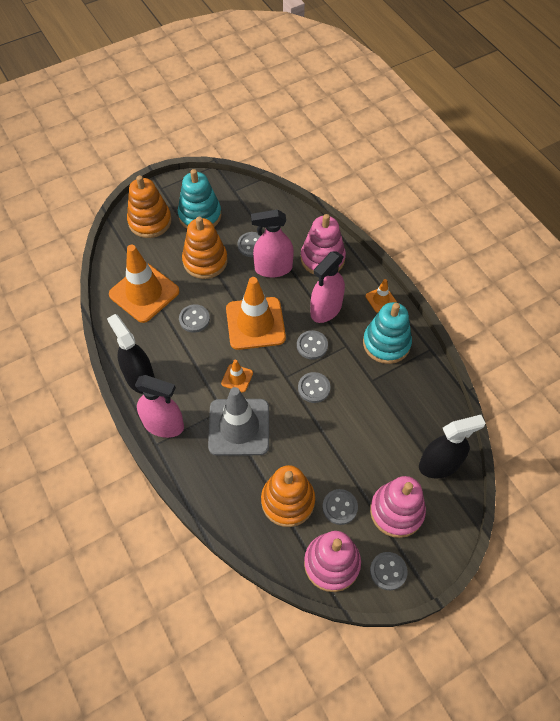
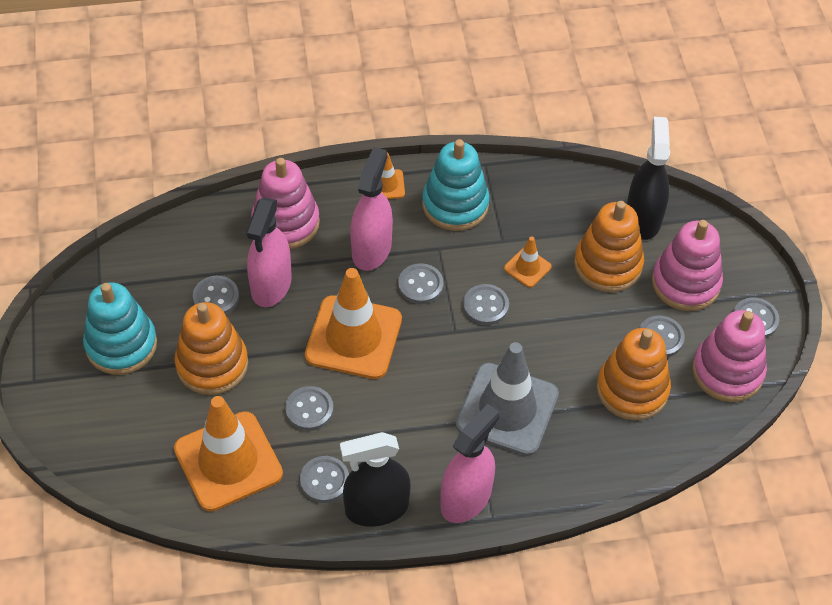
camera: 70 degrees left, 5 degrees down
(149, 344) = (324, 480): none -> grey button
(150, 221) = (93, 415): orange stacking toy -> orange stacking toy (608, 264)
(237, 378) = (431, 388): orange traffic cone -> orange traffic cone (527, 268)
(326, 309) = (371, 249): pink spray bottle -> pink spray bottle turned 135 degrees counterclockwise

